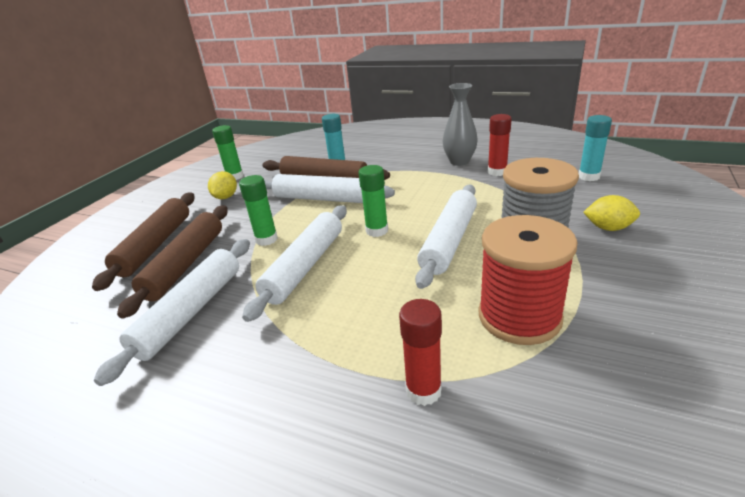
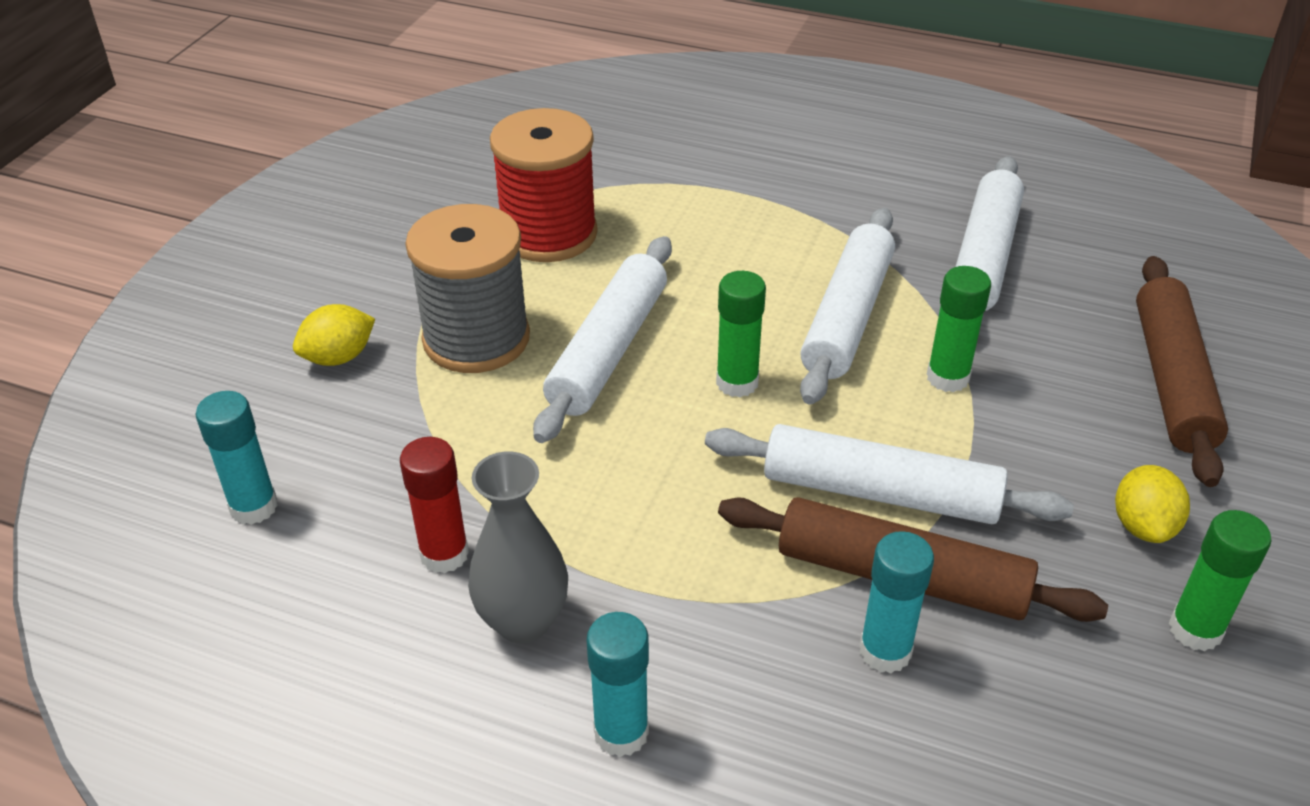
camera: 175 degrees right, 10 degrees up
(186, 264) = (1065, 333): brown rolling pin -> none
(421, 148) = (621, 732): none -> turquoise glue stick
(423, 390) = (670, 175): red glue stick -> none
(608, 228) = (339, 357): yellow lemon -> yellow lemon turned 45 degrees counterclockwise

